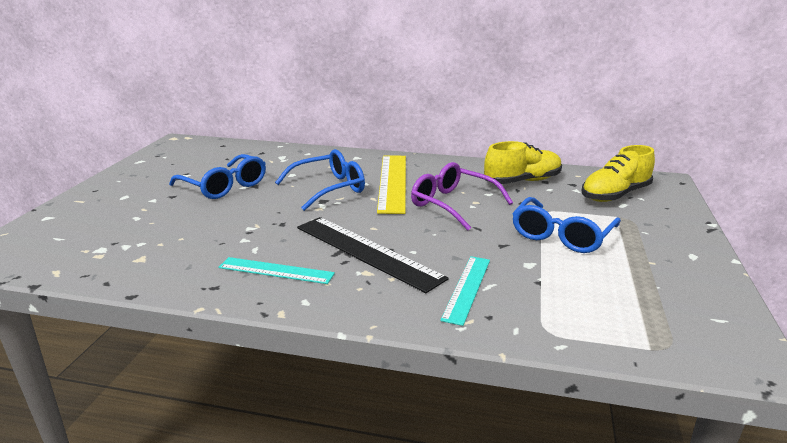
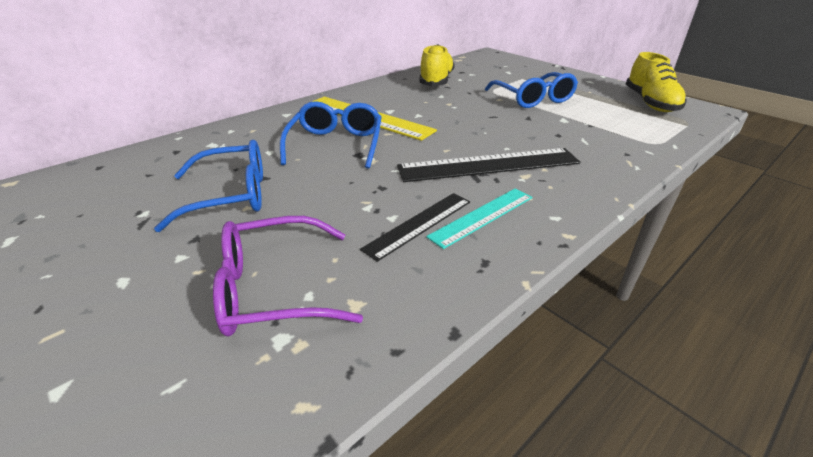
camera: 55 degrees left, 10 degrees up
(243, 251) = (419, 224): none -> black ruler
(452, 204) = (443, 111): purple glasses -> purple glasses (274, 288)
(467, 288) = (582, 148): turquoise ruler -> none
(615, 195) = (493, 69): yellow shoe -> yellow shoe (650, 103)

